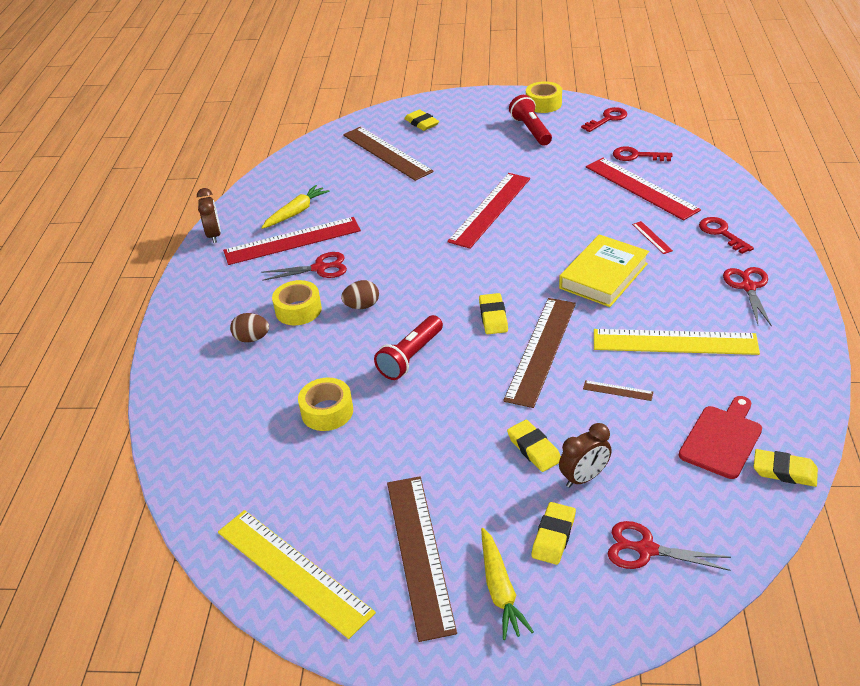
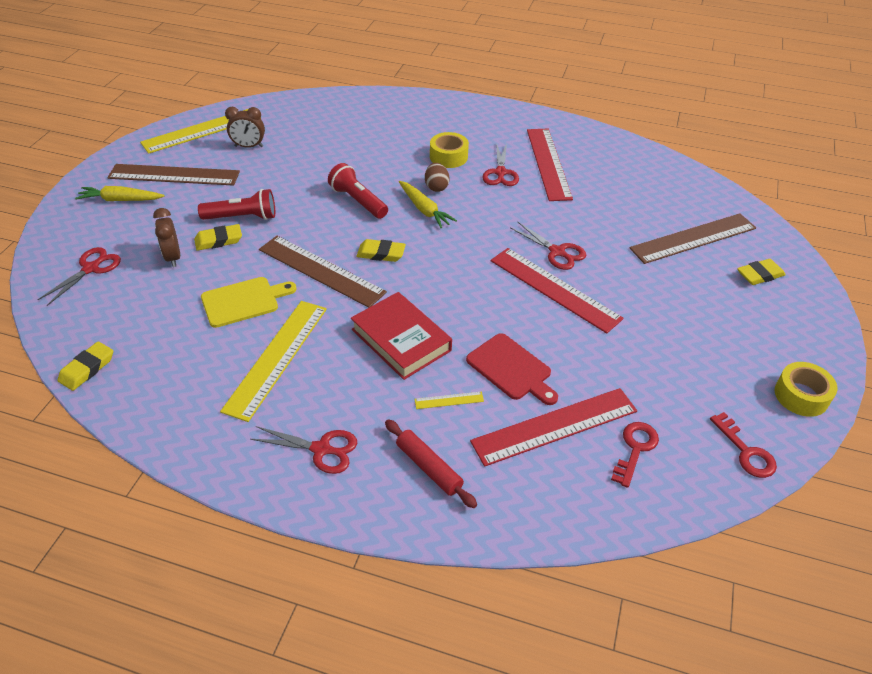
camera: 100 degrees right, 5 degrees up
(214, 235) = (574, 127): brown clock -> brown clock (249, 146)
(252, 338) = (425, 134): brown egg -> none
(296, 212) = (594, 170): yellow carrot -> yellow carrot (424, 210)
(327, 411) = (325, 156): yellow tape -> none
(438, 215) = (557, 252): none -> red scissors
(531, 130) = (725, 364): red flashlight -> red flashlight (242, 217)
(553, 536) = (138, 230): yellow eraser -> none
(603, 276) = (401, 340): yellow book -> red book
(618, 390) = (244, 301): brown ruler -> yellow cutting board
(652, 237) = (449, 400): red ruler -> yellow ruler
(721, 233) = (429, 467): red key -> red rolling pin
(722, 439) = (147, 345): red cutting board -> red cutting board (511, 369)

